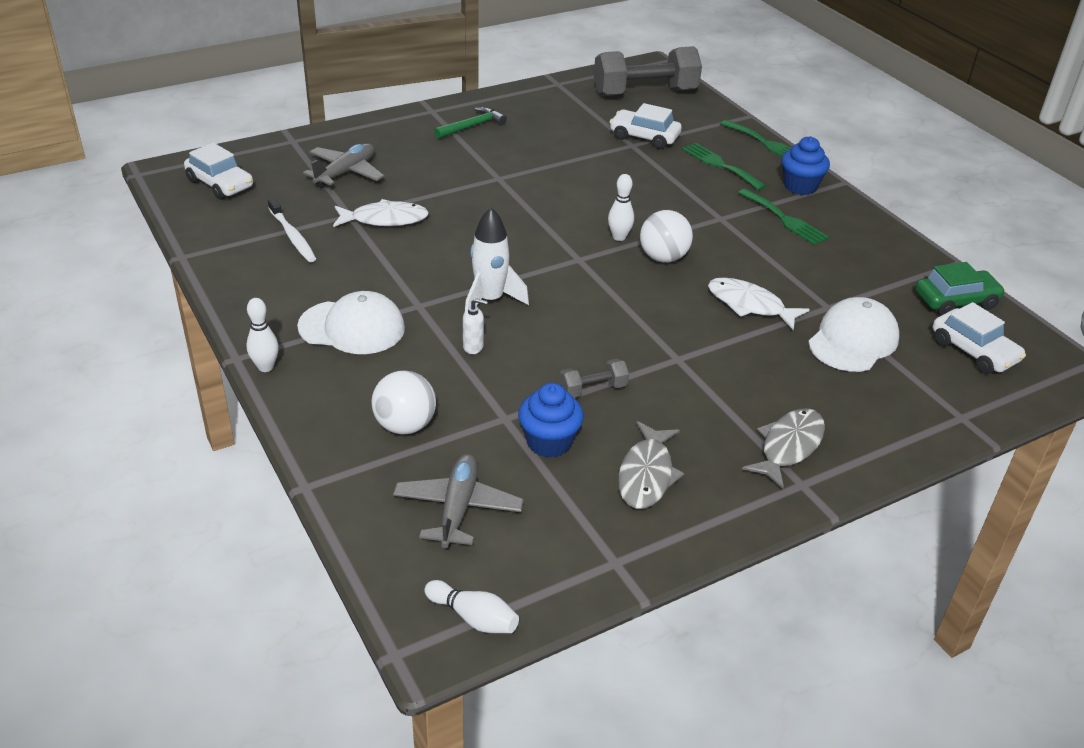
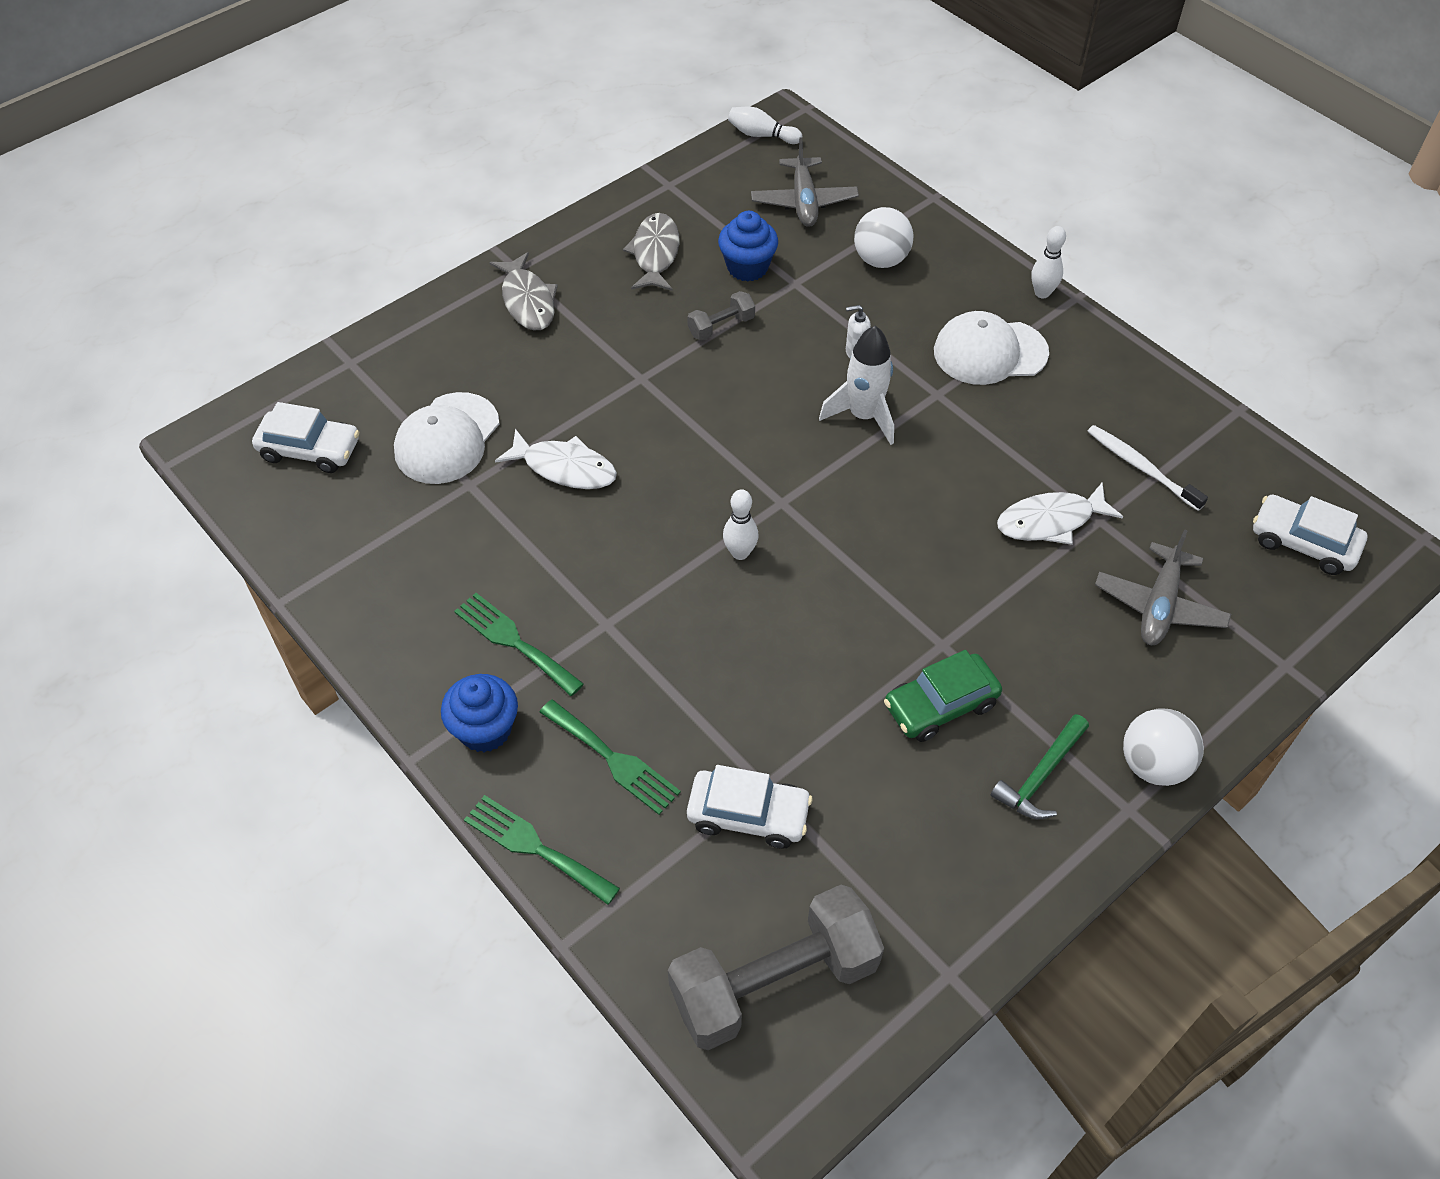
camera: 170 degrees right, 15 degrees up
(663, 258) = (676, 526): white ball -> white ball (1153, 764)
(789, 447) = (527, 301): grey fish -> grey fish turned 45 degrees counterclockwise
(955, 301) = (307, 526): green car -> green car (940, 705)
(973, 351) = (310, 449): white car -> white car turned 150 degrees clockwise

